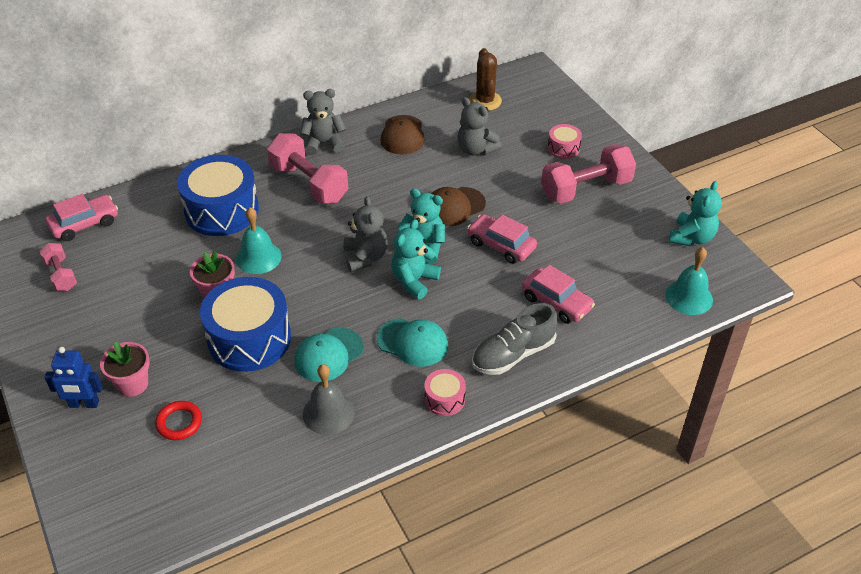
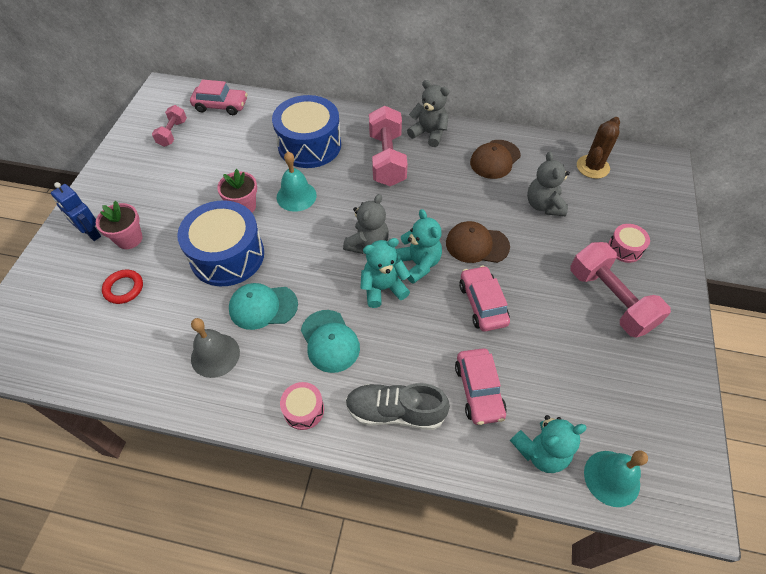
camera: 40 degrees right, 10 degrees up
(586, 189) = (610, 300): pink dumbbell -> pink dumbbell turned 45 degrees clockwise
(691, 237) = (673, 417): turquoise teddy bear -> turquoise teddy bear (541, 451)

